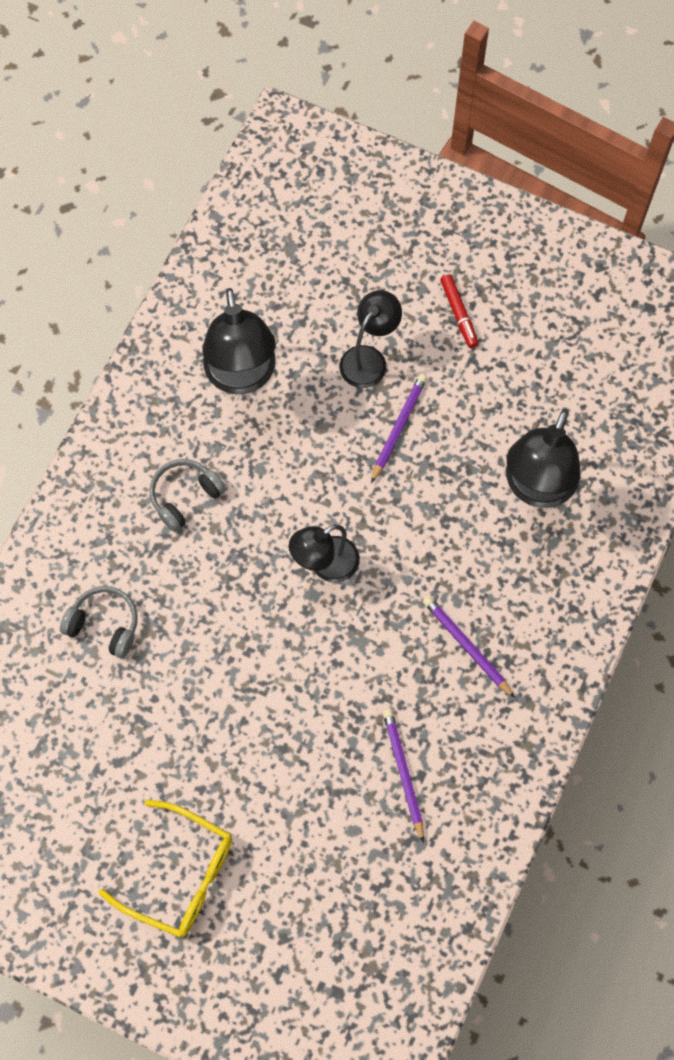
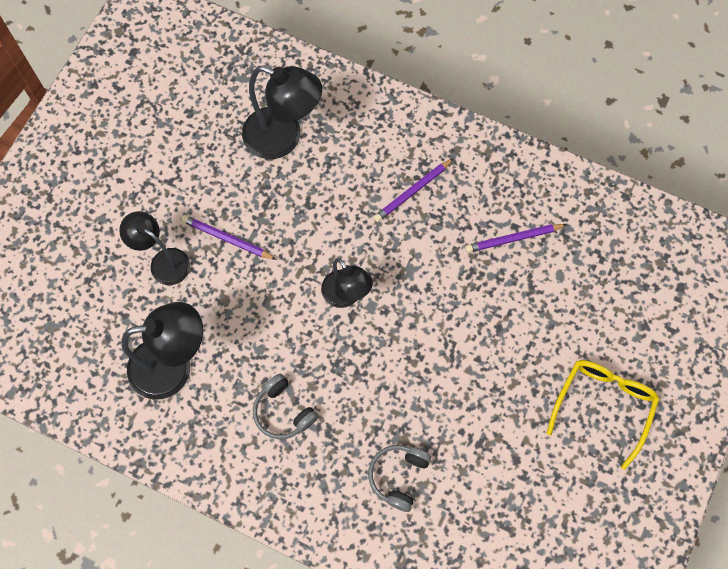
camera: 90 degrees left, 0 degrees up
(459, 314) = (127, 191): red marker -> none

